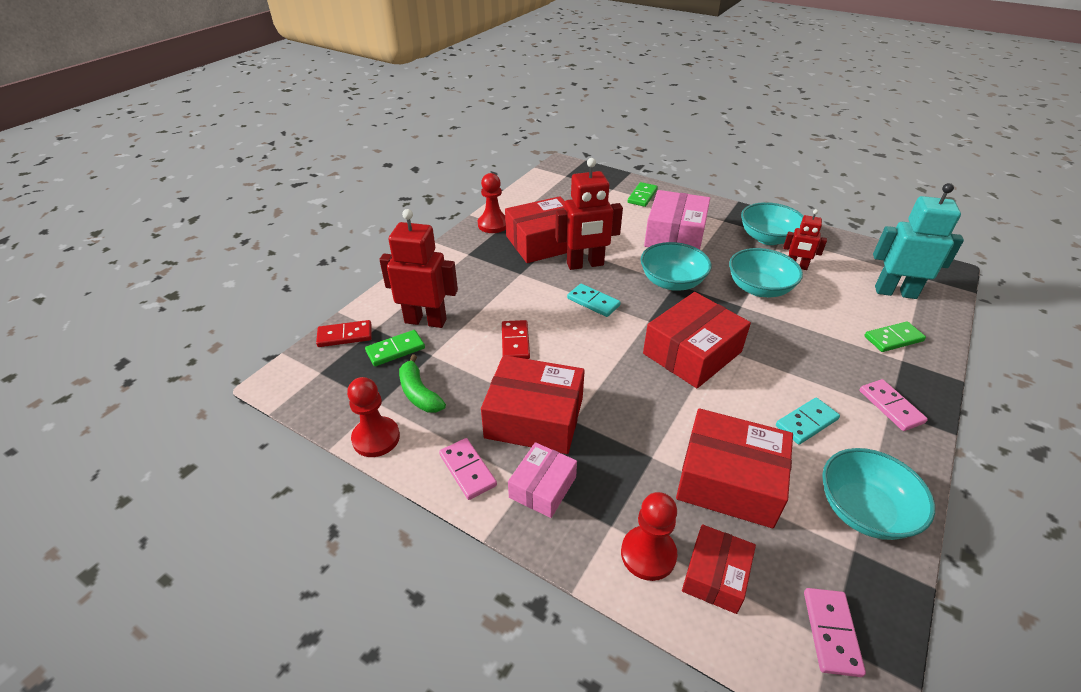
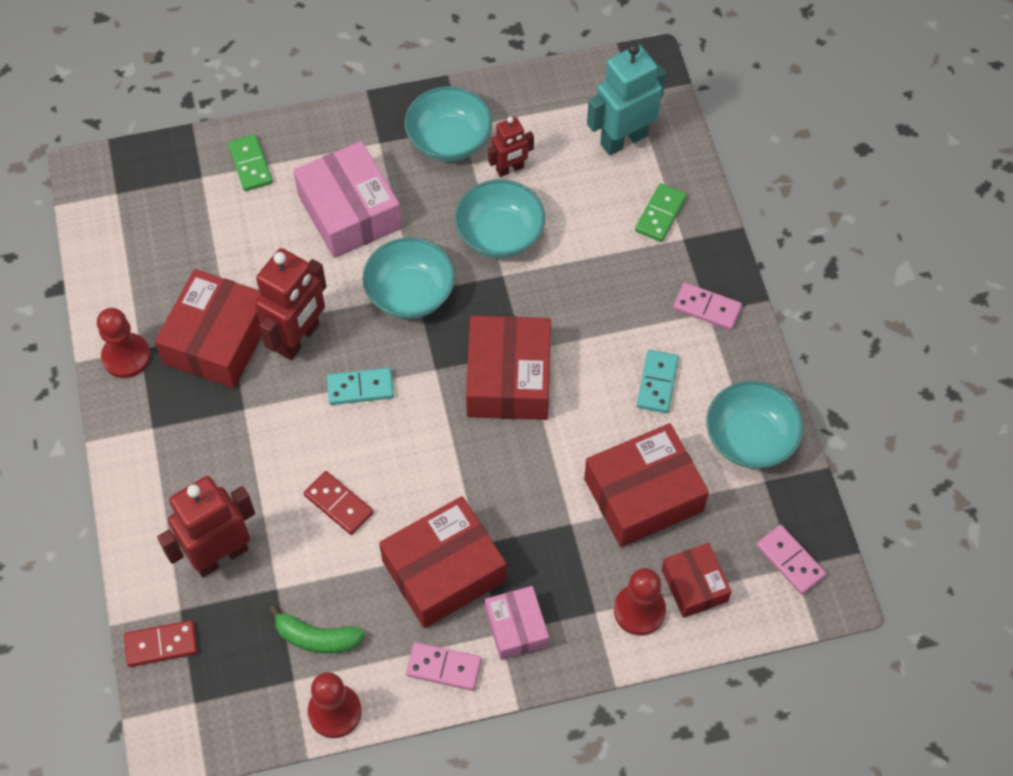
camera: 45 degrees left, 20 degrees up
(345, 335) = (161, 644): red domino -> red domino turned 45 degrees clockwise
(395, 350) = (235, 614): green domino -> none

